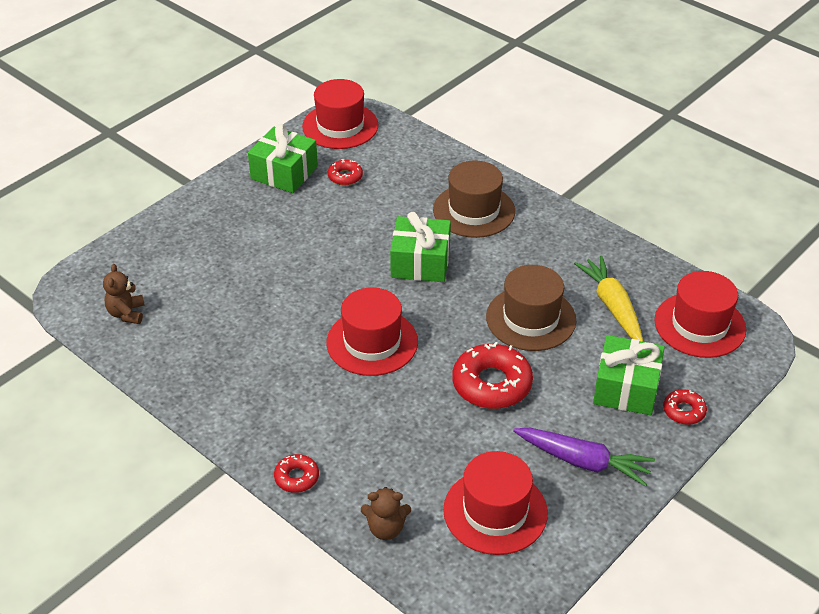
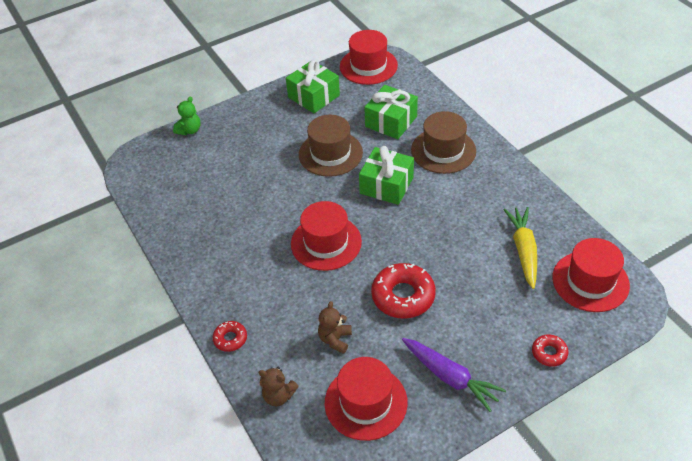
camera: 20 degrees right, 5 degrees up
(126, 313) = (163, 185): brown teddy bear -> brown teddy bear (335, 339)
(134, 240) = (189, 130): none -> green teddy bear
(345, 176) = (356, 107): red donut -> none
(531, 318) = (454, 248): brown hat -> brown hat (330, 153)
(626, 388) = (508, 323): green gift -> green gift (391, 121)

